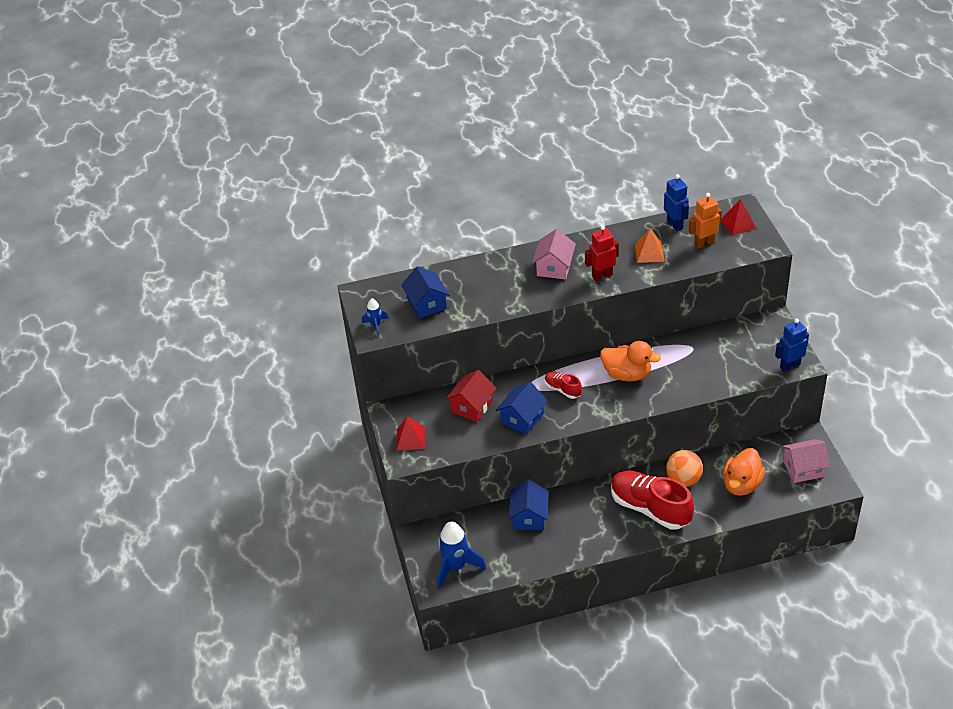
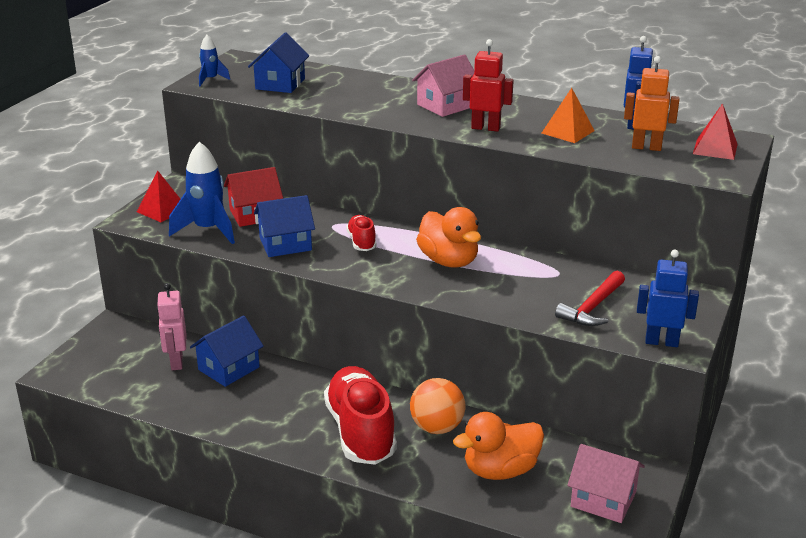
camera: 35 degrees right, 15 degrees down
(456, 567) = (100, 368): blue rocket -> blue rocket (208, 230)
(493, 533) = (176, 362): none -> pink robot
(735, 362) = (592, 308): none -> red hammer

